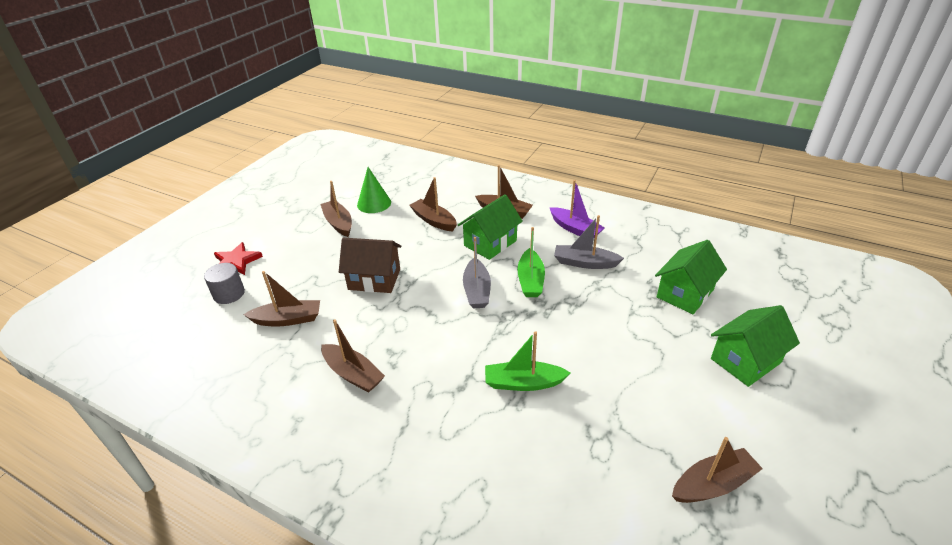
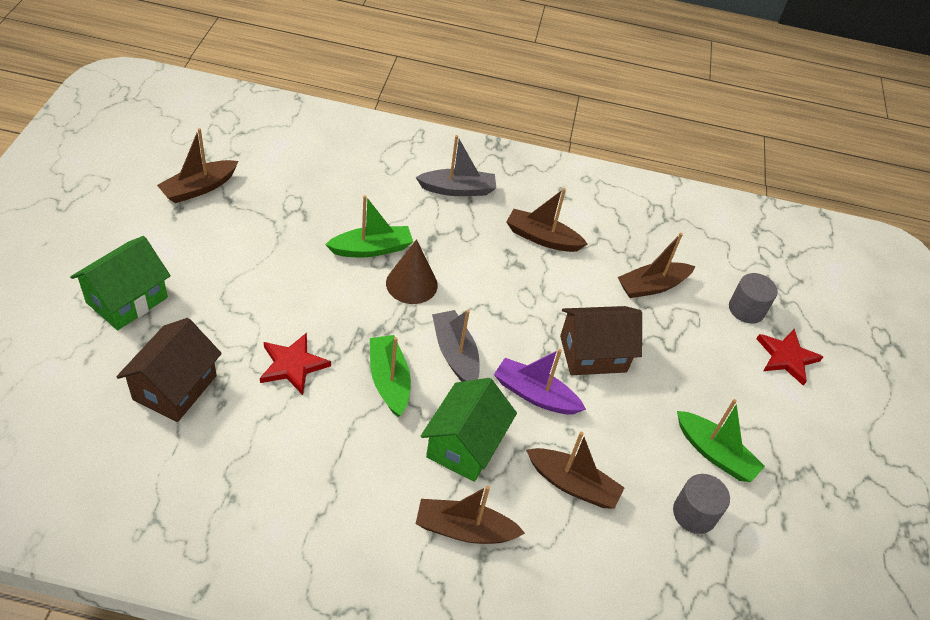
camera: 155 degrees right, 10 degrees up
(338, 223) = (714, 453): brown boat -> green boat
(374, 203) = (694, 513): green cone -> grey cylinder
(494, 345) = (411, 284): none -> brown cone
(575, 229) = (334, 501): purple boat -> purple boat (535, 394)
(585, 263) = (315, 425): grey boat -> grey boat (457, 189)
(600, 297) = (293, 365): none -> red star
(685, 293) = (175, 387): green house -> brown house

